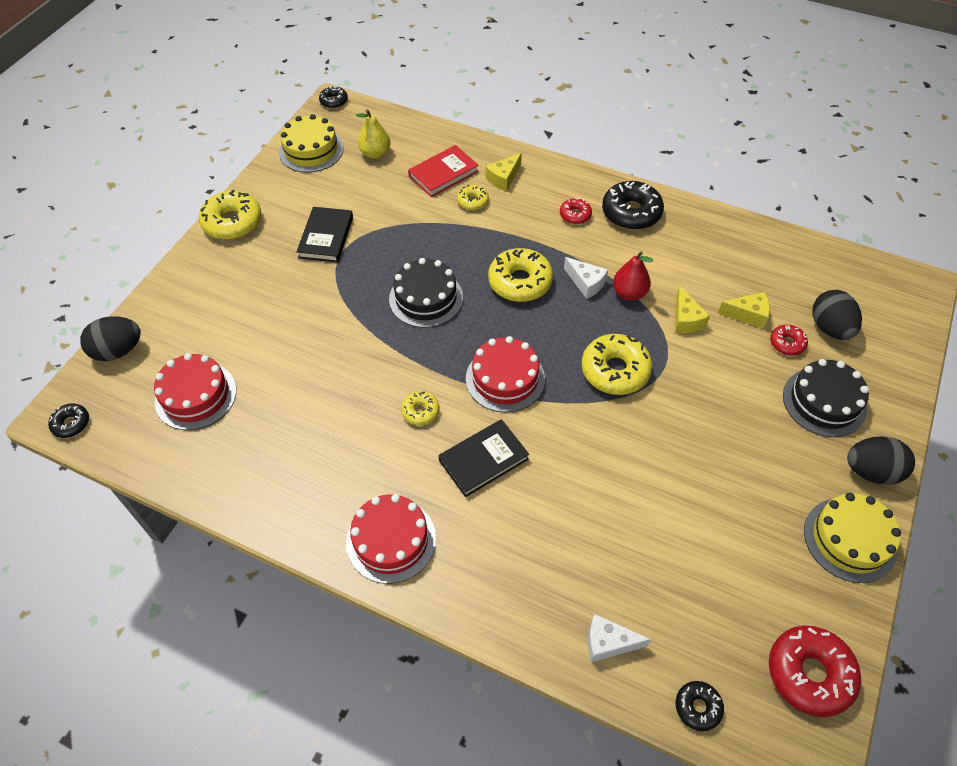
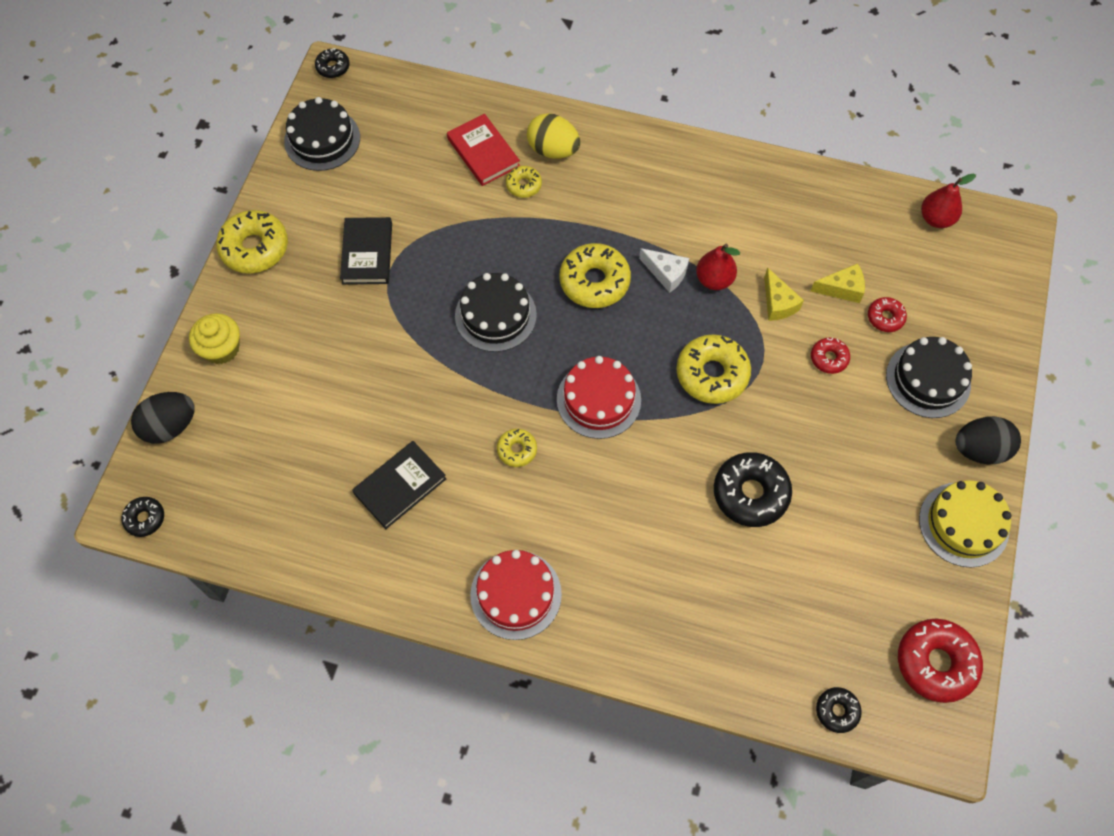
camera: 10 degrees left, 10 degrees up
(181, 295) = (221, 348): none -> yellow cupcake
(196, 395) = (272, 466): red cake -> none
(311, 150) = (322, 139): yellow cake -> black cake
(375, 153) = (399, 135): yellow pear -> none
(443, 174) = (483, 152): red book -> red book turned 75 degrees counterclockwise
(483, 460) = (592, 494): black book -> black book (400, 486)
(503, 178) = (553, 150): yellow cheese -> yellow egg
(575, 215) = (641, 188): red donut -> red donut (829, 358)
(608, 642) = (746, 663): white cheese -> none
(631, 212) = (702, 177): black donut -> black donut (750, 493)
(830, 328) = (927, 293): black egg -> none
(843, 268) = (936, 219): none -> red pear

